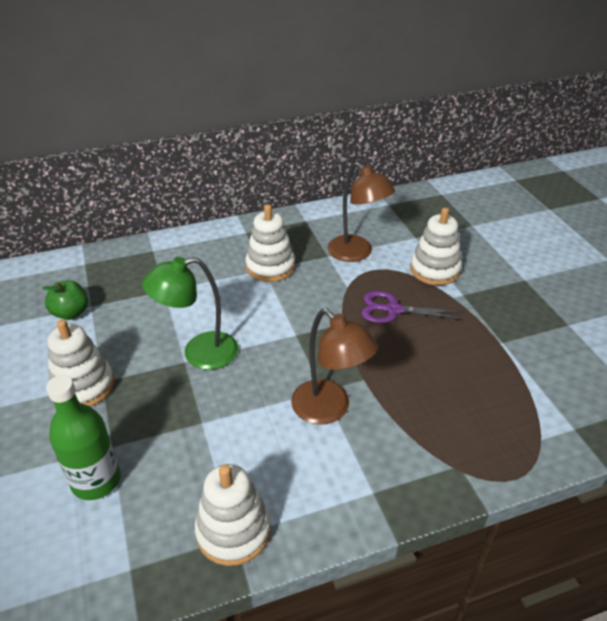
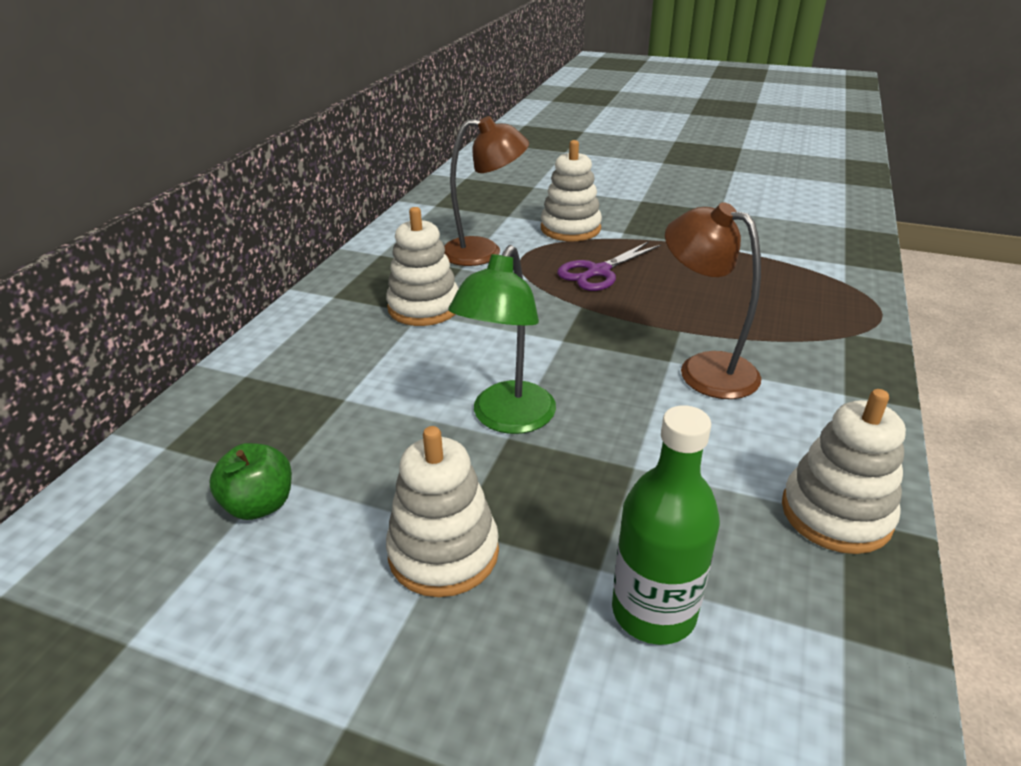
camera: 50 degrees left, 5 degrees down
(329, 410) = (704, 369): brown lamp -> brown lamp turned 135 degrees counterclockwise

